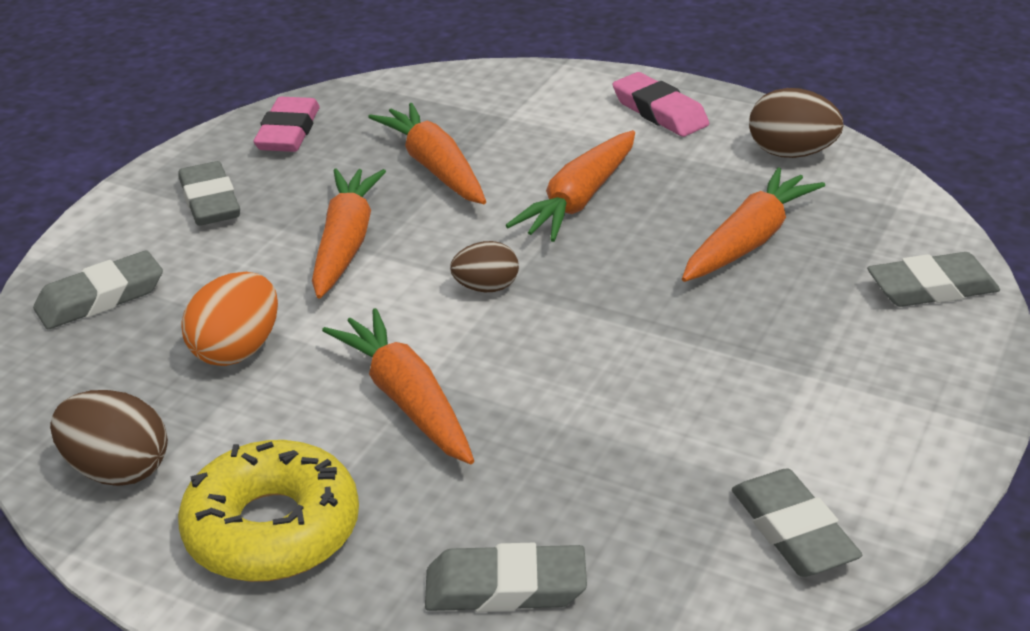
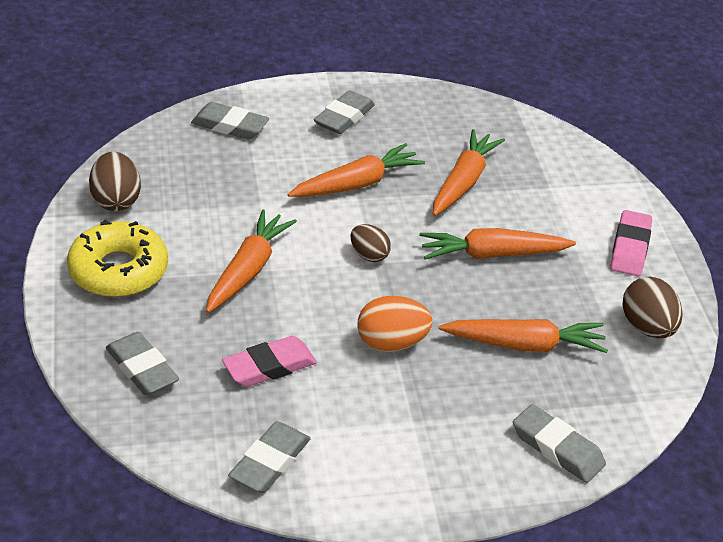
camera: 50 degrees right, 5 degrees up
(237, 350) = (233, 192): orange egg -> orange egg (391, 343)
(288, 132) = (438, 110): pink eraser -> pink eraser (269, 367)

